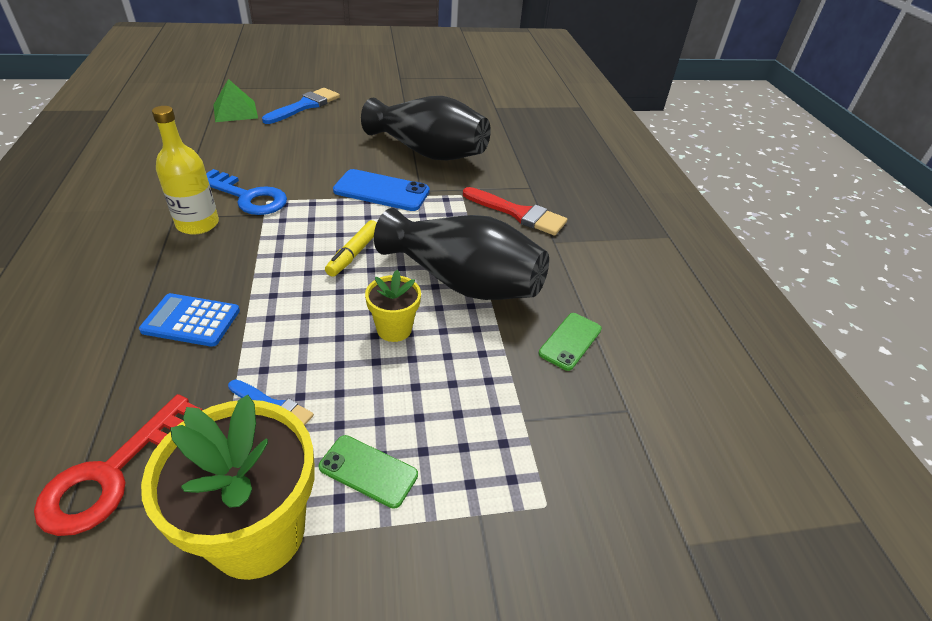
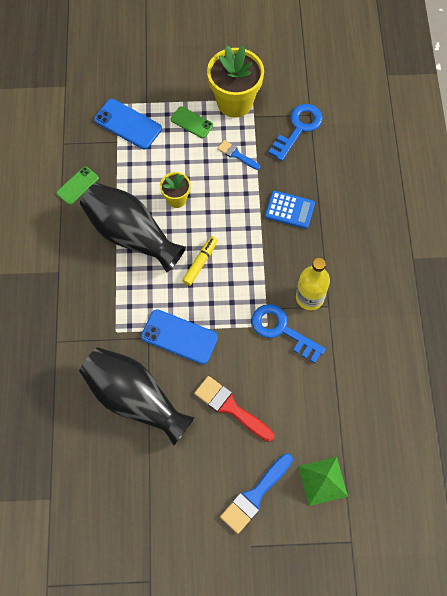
camera: 170 degrees left, 25 degrees up
(113, 473) = (298, 128): red key -> blue key
(510, 457) = (128, 124): none -> blue phone
(518, 213) = (75, 305): red brush -> red brush (230, 407)

